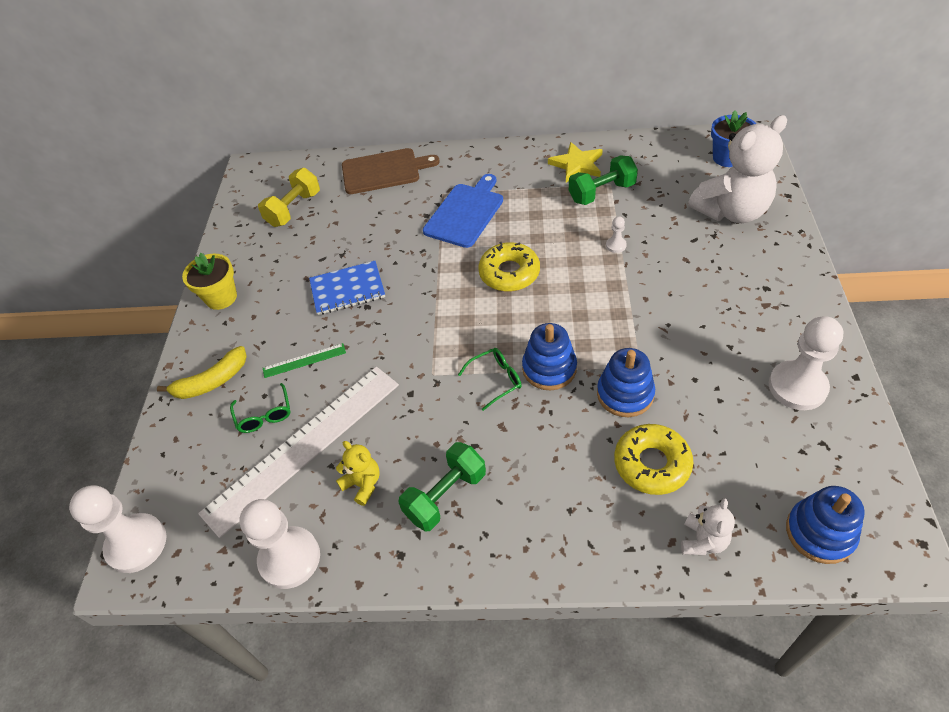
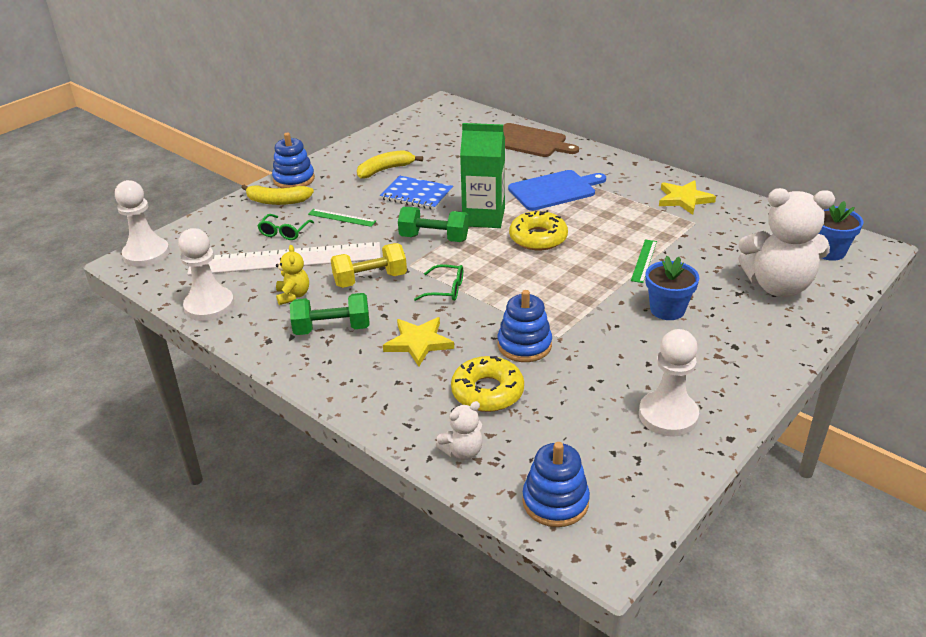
camera: 35 degrees right, 15 degrees down
(221, 297) = (336, 163): yellow flower pot -> none
(283, 278) = (385, 170): none -> yellow banana
(294, 209) = (440, 137): yellow dumbbell -> yellow dumbbell (370, 279)
(438, 279) = (483, 217): none -> green carton
(539, 454) = (418, 343): none -> yellow star
(549, 368) = (490, 303): blue stacking toy -> blue stacking toy (294, 179)
(601, 193) = (679, 225): green dumbbell -> green dumbbell (434, 238)
(616, 245) = (644, 260): white pawn -> green ruler
(685, 284) = (667, 310): none -> blue flower pot

